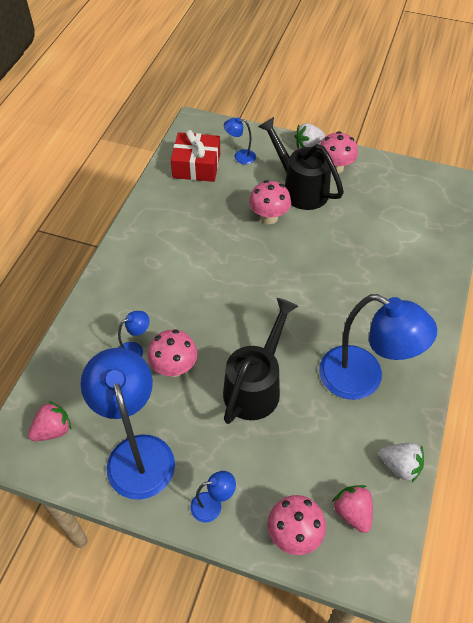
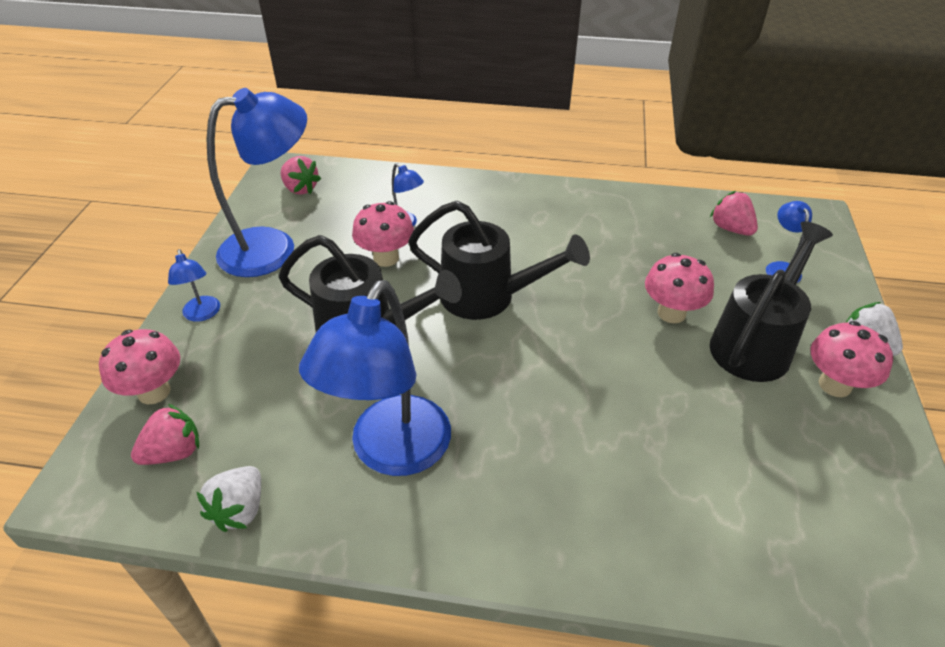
camera: 80 degrees right, 10 degrees down
(196, 166) = (731, 229): red gift -> pink strawberry
(233, 308) = (488, 297): none -> black watering can

